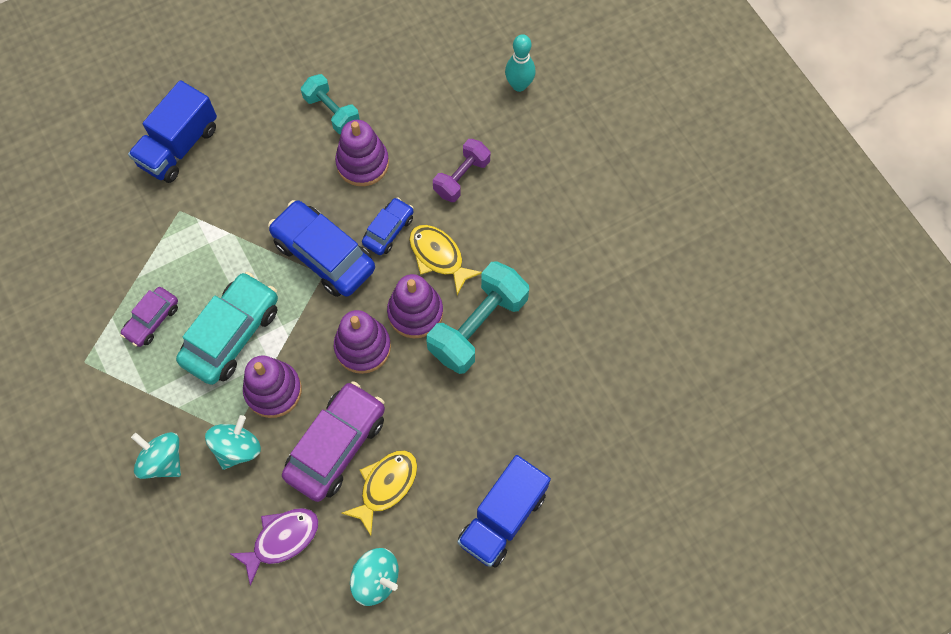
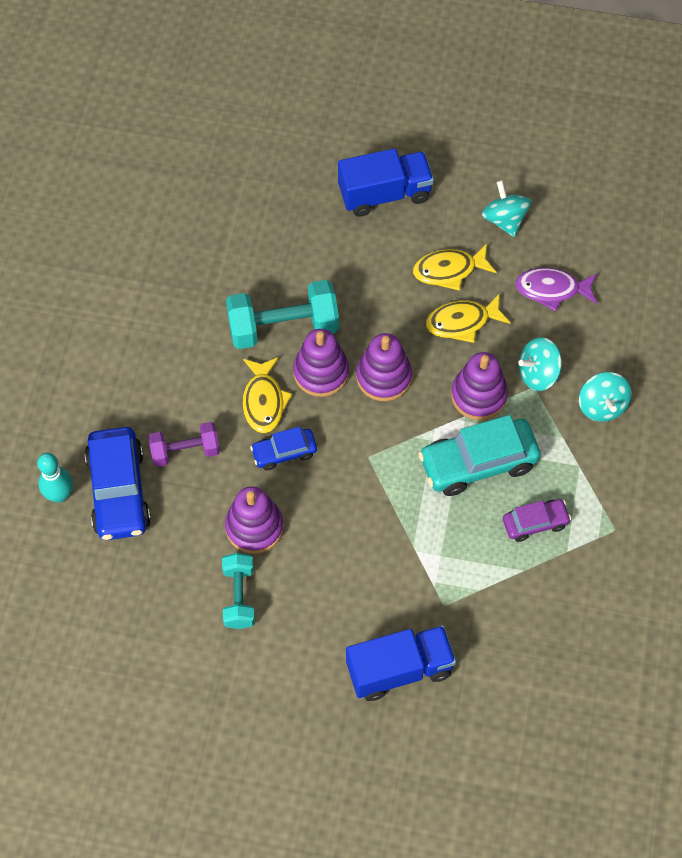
camera: 140 degrees left, 5 degrees down
(324, 255) = (353, 472): blue car -> blue car (118, 491)
(336, 445) = (462, 322): purple car -> yellow fish

